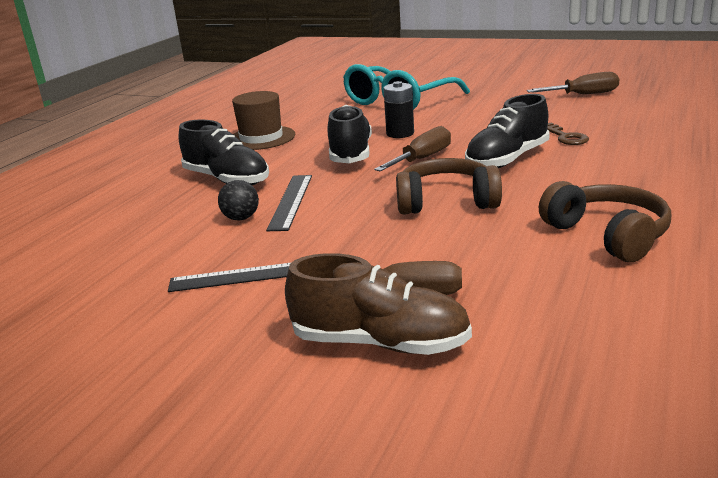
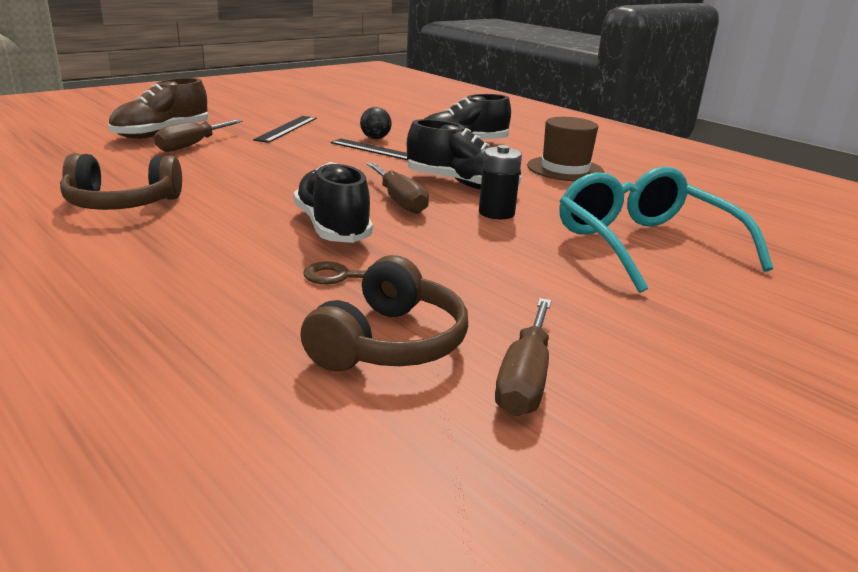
camera: 110 degrees right, 0 degrees up
(446, 202) = (287, 183): brown headphones -> brown headphones (389, 343)

